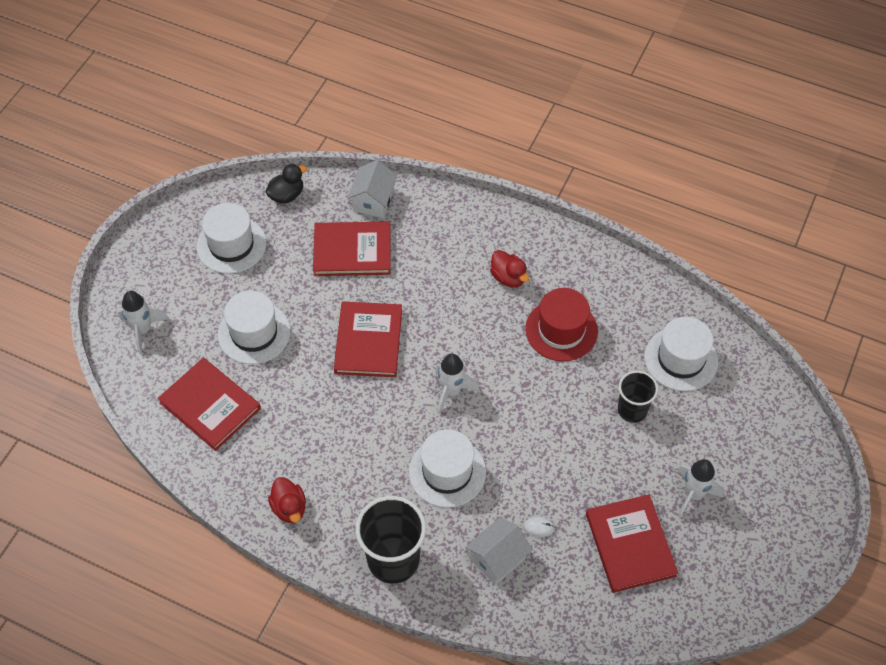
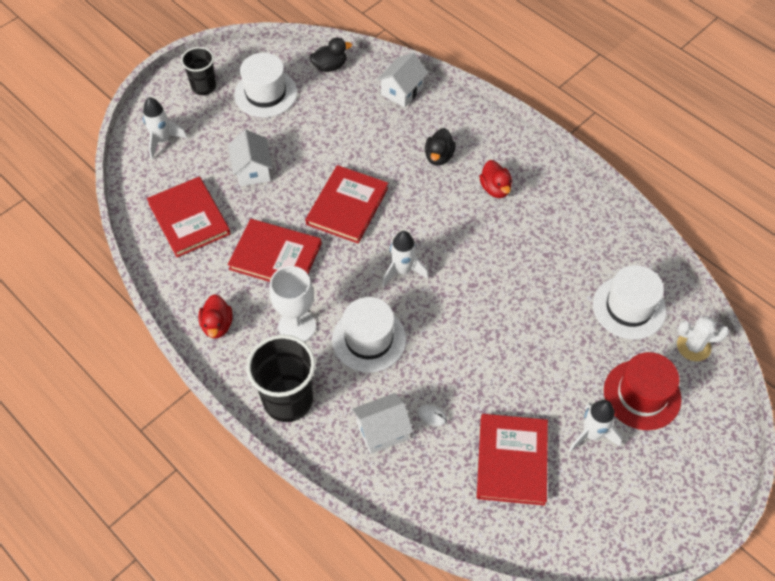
camera: 20 degrees right, 0 degrees up
(254, 333) = (252, 170): white hat -> white house
(352, 251) = (366, 127): red book -> red book (275, 256)
(370, 482) = (297, 326): none -> white goblet
(439, 261) = (439, 157): none -> black duck
(561, 330) = (525, 248): red hat -> red hat (642, 395)
(632, 410) = (563, 339): black cup -> black cup (204, 87)
(753, 378) = (693, 346): none -> white cactus

